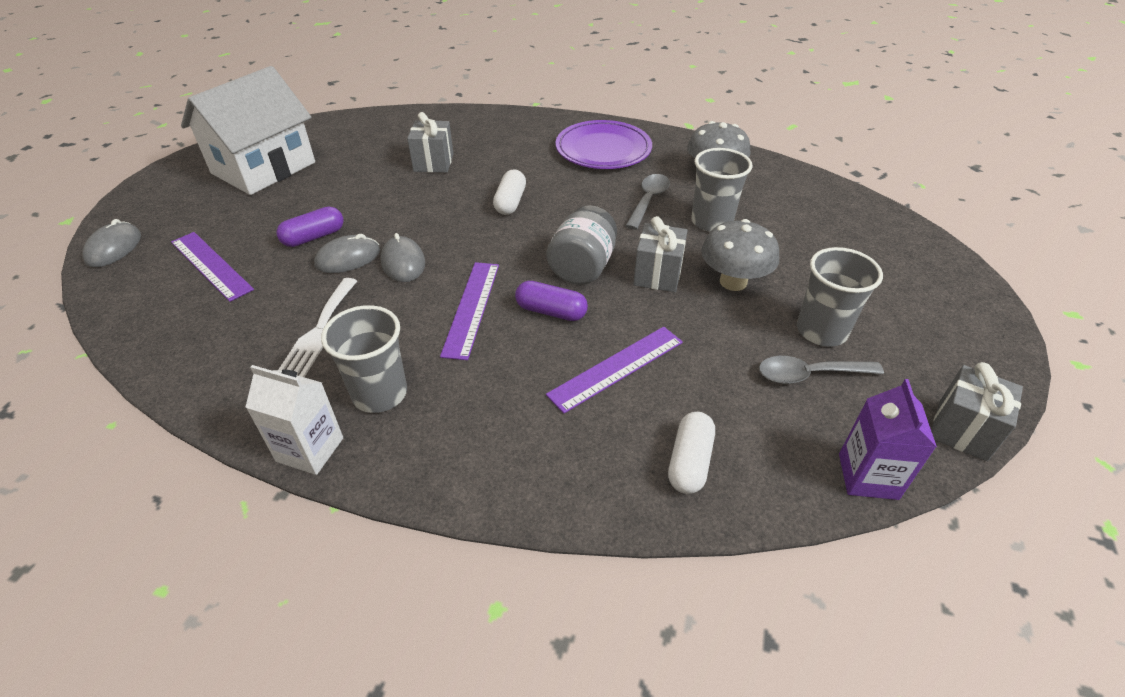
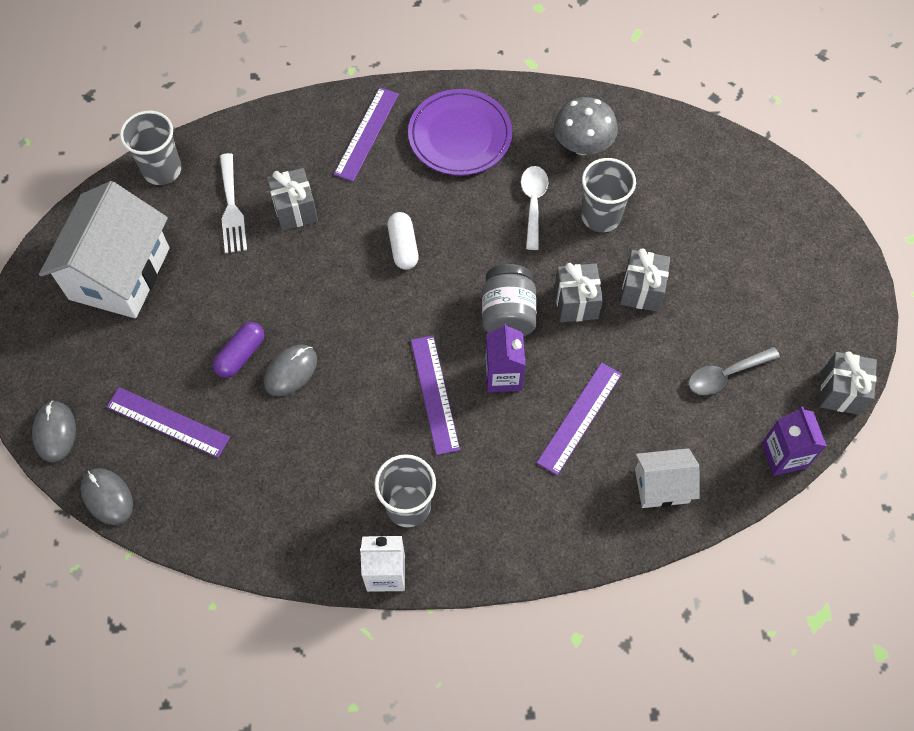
camera: 20 degrees left, 20 degrees up
(318, 332) = (319, 463): white fork -> white fork (231, 208)
(403, 262) = (345, 360): grey mouse -> grey mouse (107, 497)
(524, 134) = (366, 133): none -> purple ruler
(551, 311) = (503, 375): purple capsule -> purple carton
(648, 200) = (533, 203): grey spoon -> white spoon
(689, 462) = (661, 486): white capsule -> white house
(733, 282) = (641, 290): grey mushroom -> grey gift
(821, 331) = (725, 325): grey cup -> grey cup (162, 170)

